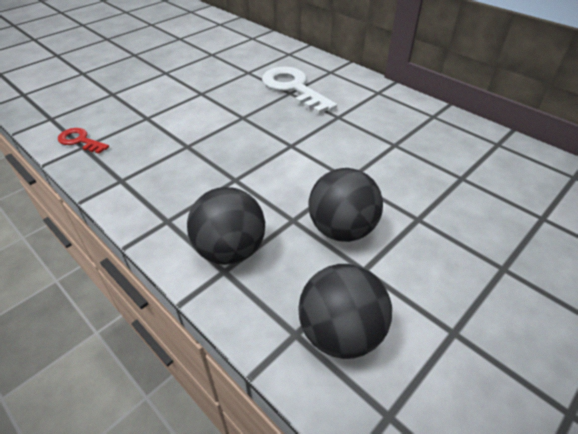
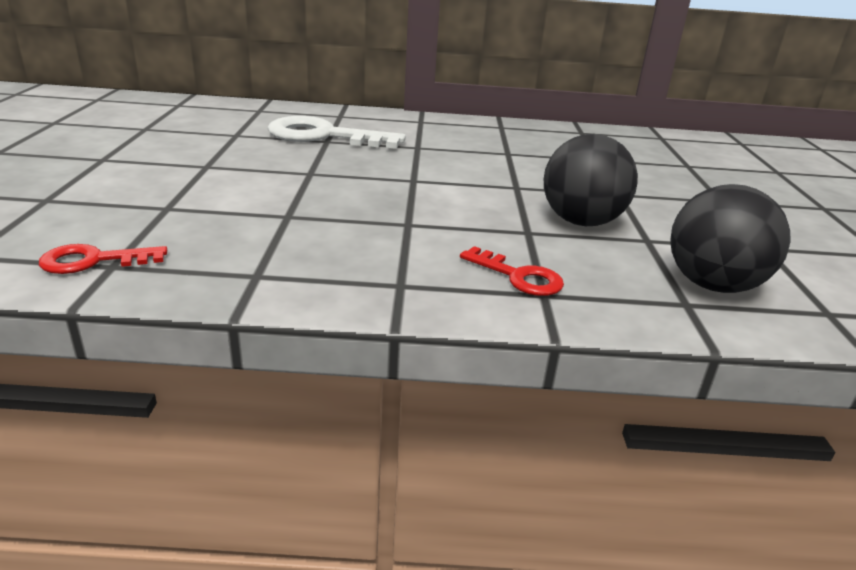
camera: 45 degrees left, 15 degrees down
(230, 250) = (518, 277): black ball -> red key

